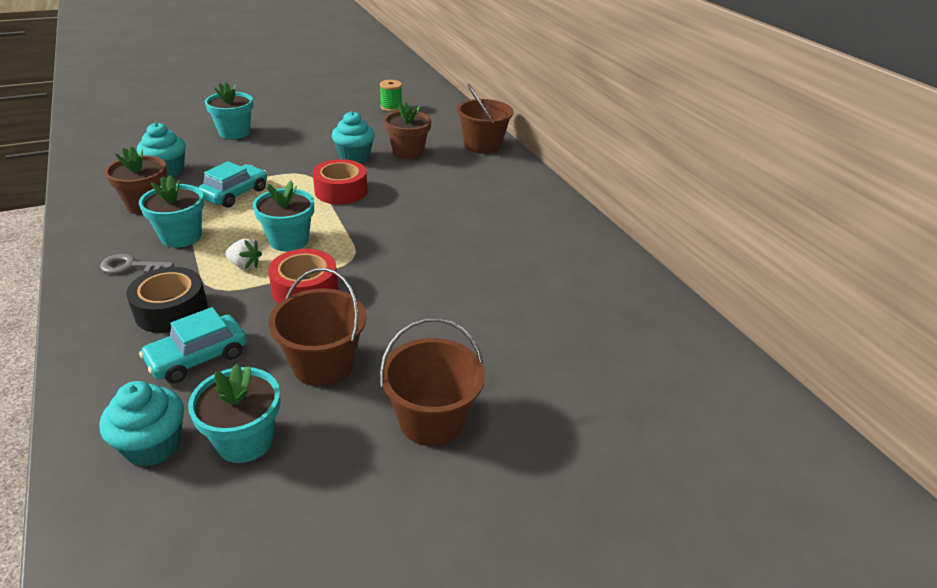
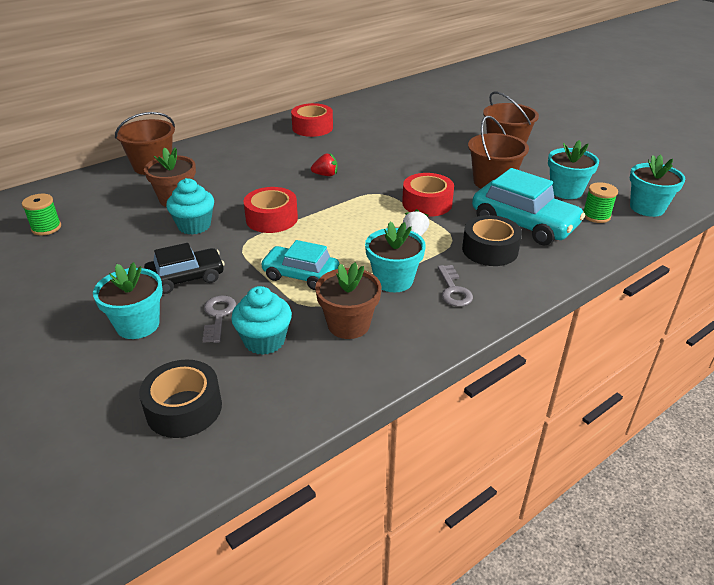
camera: 100 degrees left, 0 degrees up
(134, 142) = (184, 408): none -> black tape
(153, 445) = (596, 216): turquoise cupcake -> green spool
(198, 357) = (524, 223): turquoise car -> turquoise car, size x1.56
(215, 157) = (218, 316): none -> grey key
(276, 150) = (186, 278): none -> black car
(289, 240) = (368, 225): turquoise flower pot -> turquoise flower pot (647, 208)
(417, 232) = (325, 175): none -> red strawberry
(558, 241) = (312, 128): none -> red tape

